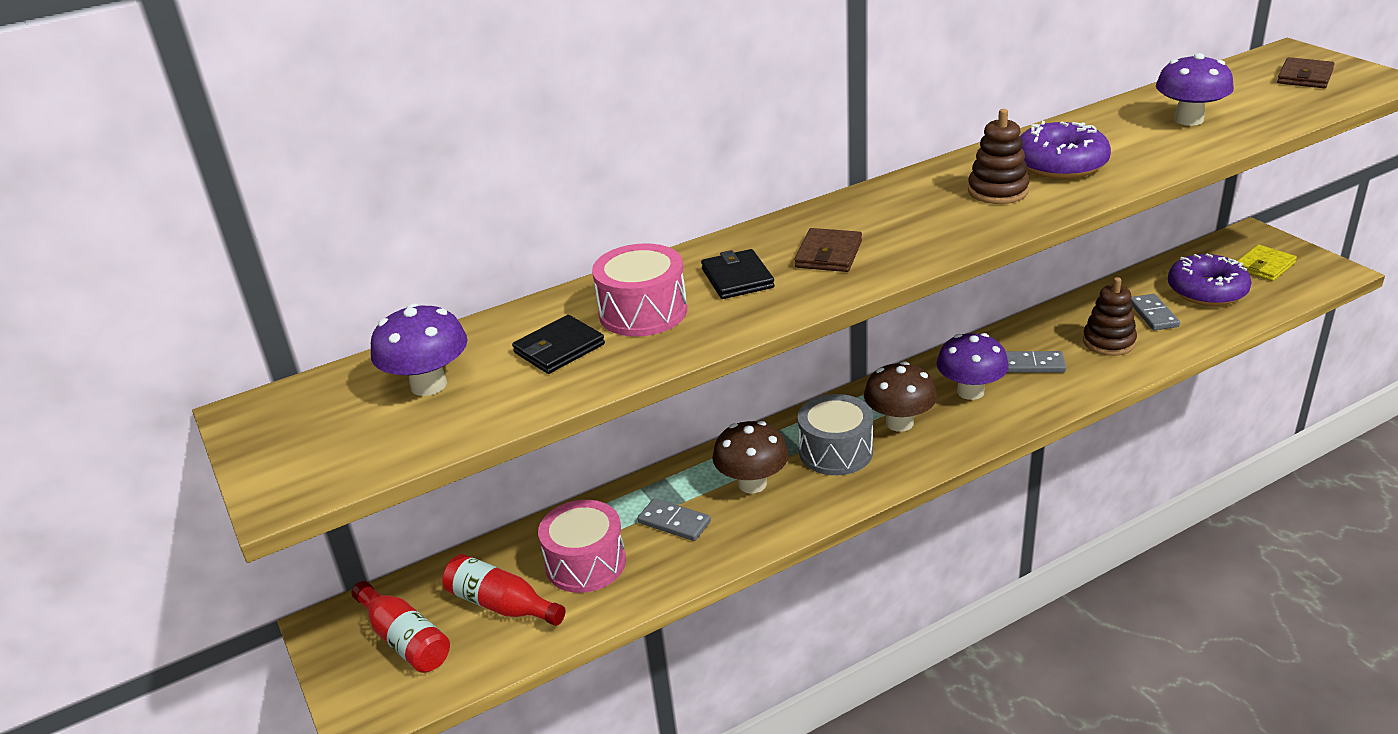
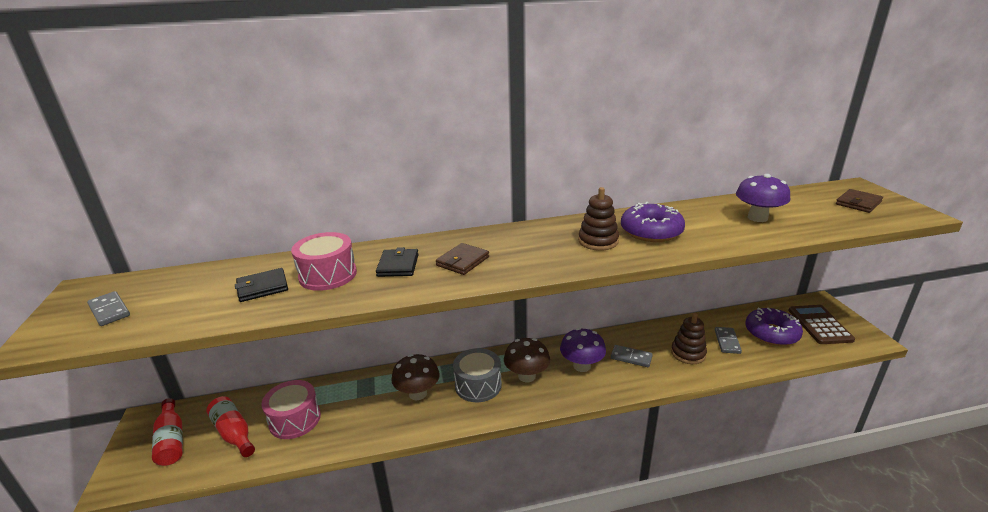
camera: 15 degrees right, 5 degrees down
(429, 385) = (177, 294): purple mushroom -> none
(674, 522) = (359, 407): grey domino -> grey domino (109, 310)
(1264, 266) = (819, 325): yellow wallet -> brown calculator

